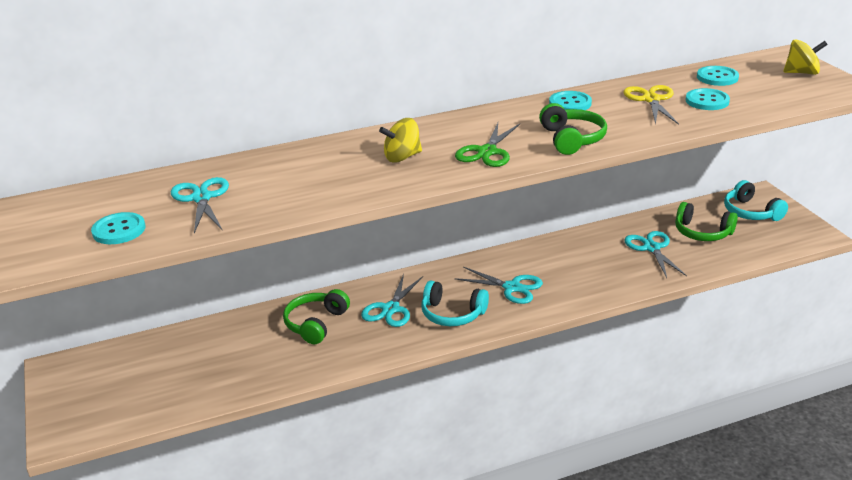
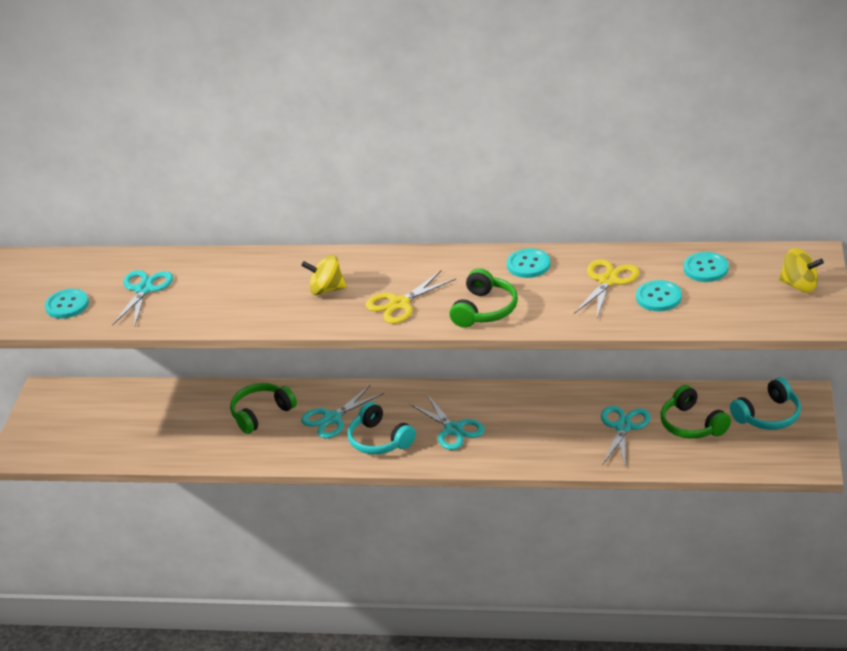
camera: 30 degrees right, 5 degrees up
(487, 152) = (399, 304): green scissors -> yellow scissors
(750, 212) = (768, 415): turquoise headphones -> turquoise headphones turned 120 degrees counterclockwise

